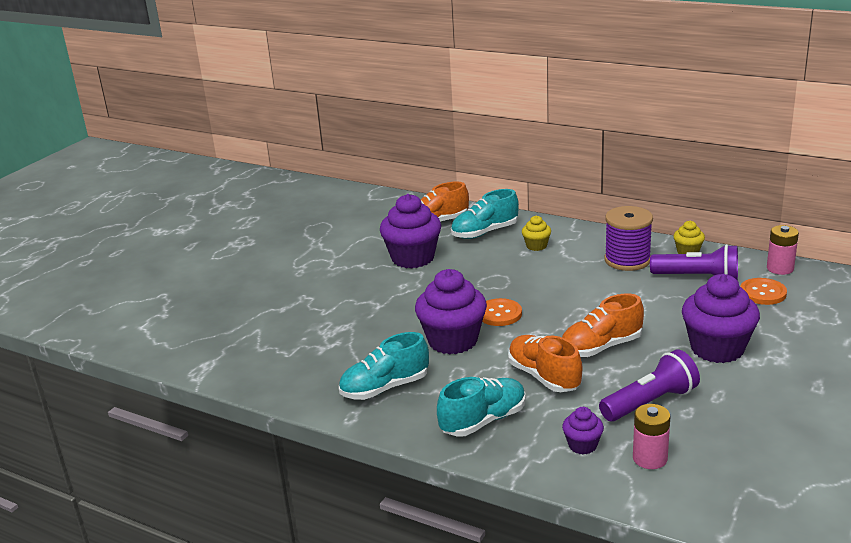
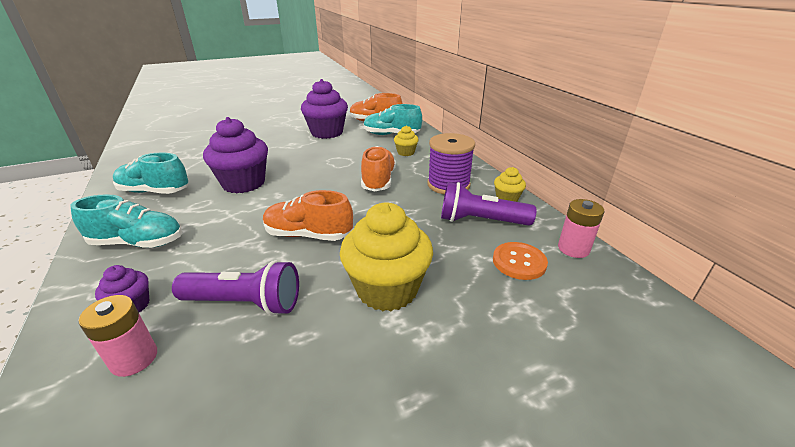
camera: 35 degrees right, 5 degrees up
(499, 314) = (300, 181): orange button -> none
(544, 377) = (232, 234): orange shoe -> orange shoe (378, 181)
(697, 277) = (480, 221): purple flashlight -> purple flashlight turned 135 degrees clockwise
(717, 349) = (387, 289): purple cupcake -> yellow cupcake

